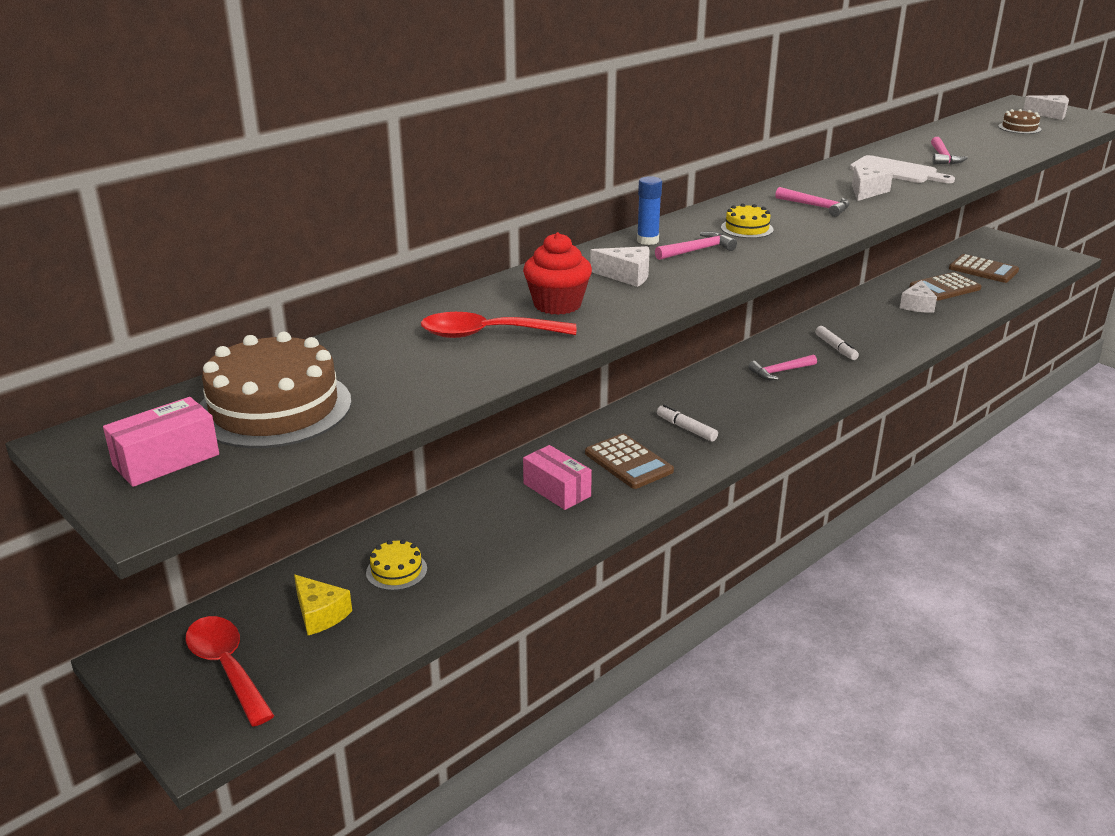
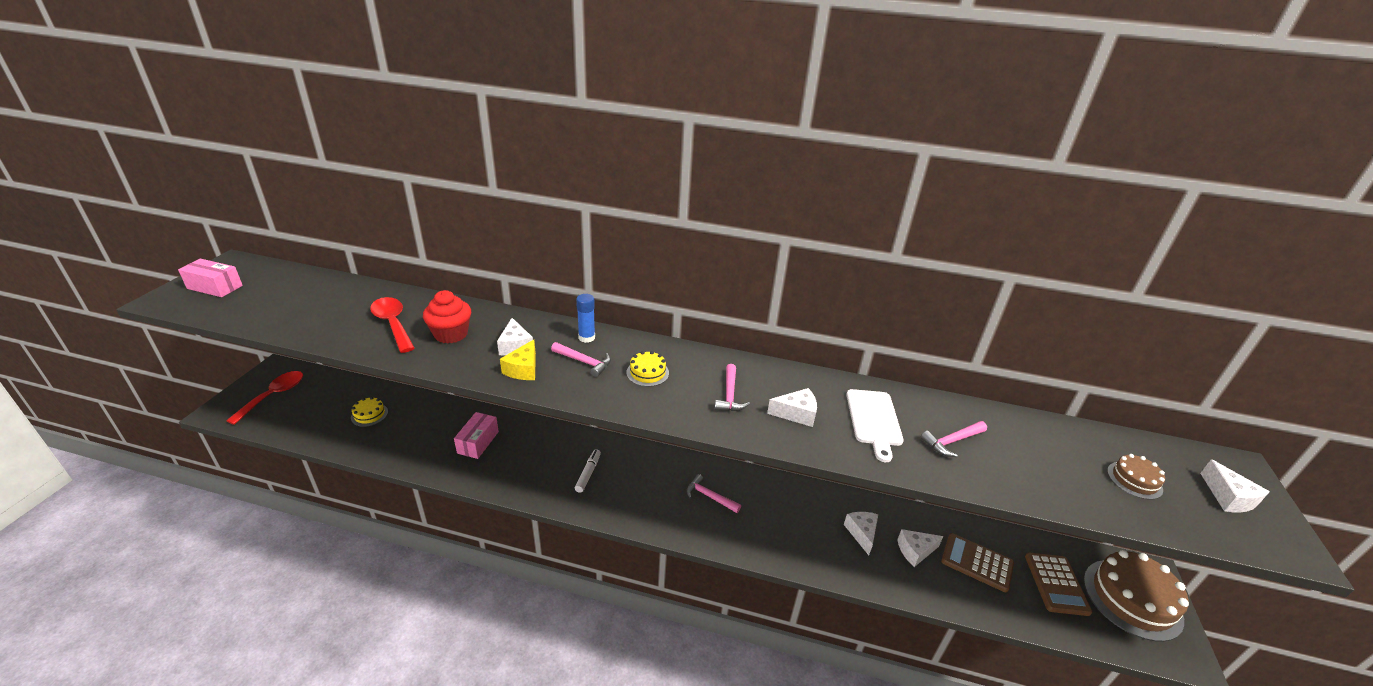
camera: 55 degrees right, 5 degrees up
(274, 408) = (276, 294): brown cake -> brown cake (1132, 599)
(320, 614) = (323, 405): yellow cheese -> yellow cheese (523, 369)
(628, 462) = (527, 461): brown calculator -> none
(836, 348) = (778, 518): white marker -> none
(882, 319) = (862, 533): none -> white cheese

